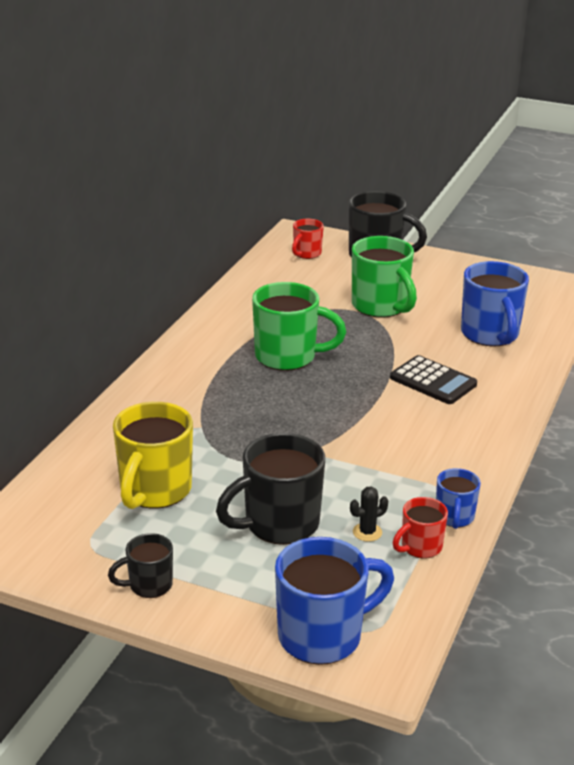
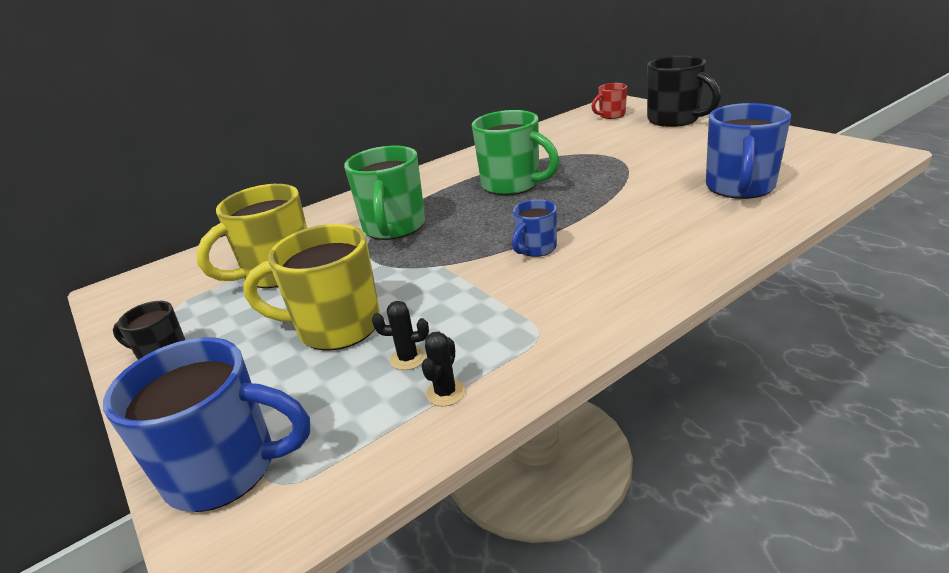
camera: 35 degrees right, 0 degrees up
(279, 524) = (336, 327): black mug -> yellow mug
(380, 307) = (641, 156): green mug -> green mug (394, 228)
(420, 547) = (445, 393): red mug -> black cactus
(433, 381) = (634, 221): black calculator -> none
(454, 517) = (521, 367): blue mug -> blue mug (536, 249)

